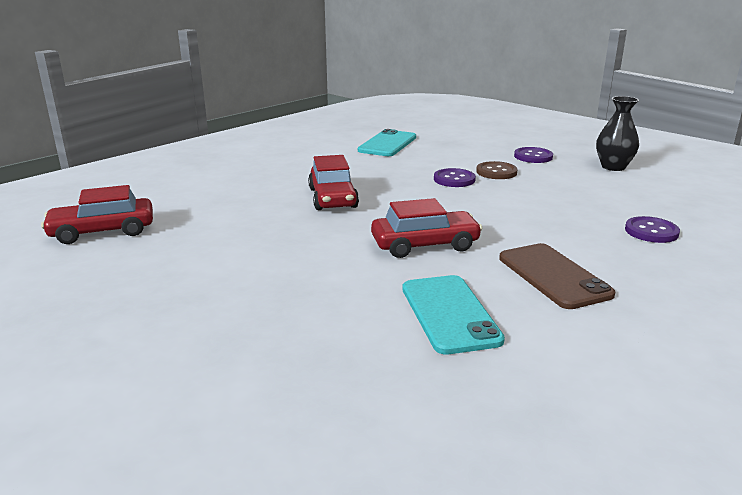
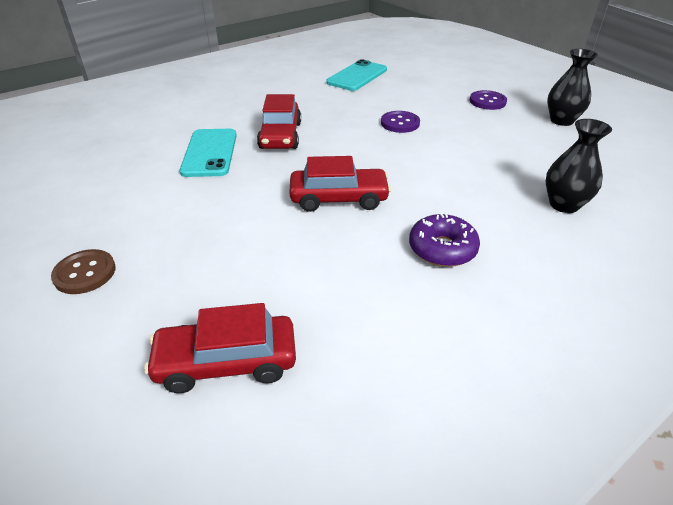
camera: 10 degrees right, 15 degrees up
(102, 231) = (73, 155): red car -> red car (227, 362)
(449, 314) = (325, 282): turquoise phone -> turquoise phone (209, 153)
(496, 172) = (443, 117): brown button -> brown button (85, 273)
(553, 276) = (442, 249): brown phone -> purple donut
(651, 231) = (564, 205): purple button -> black vase

